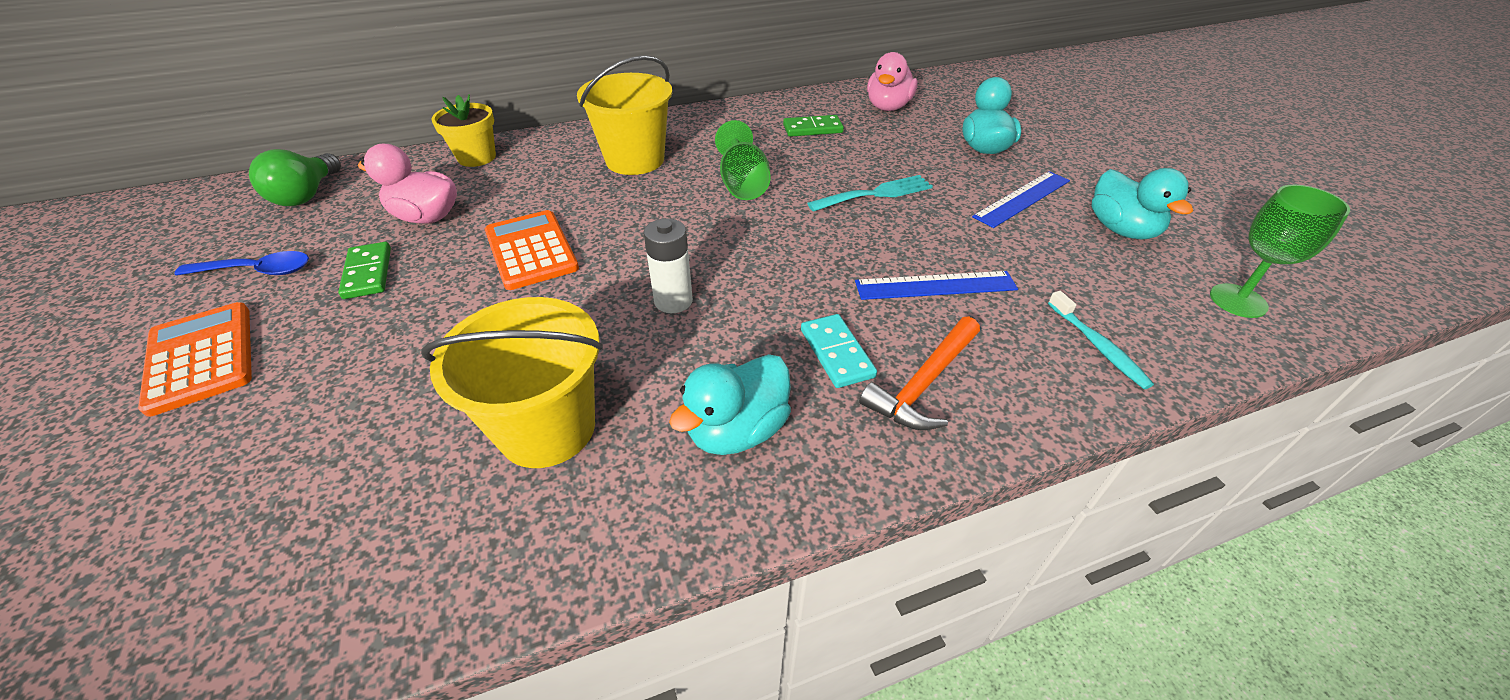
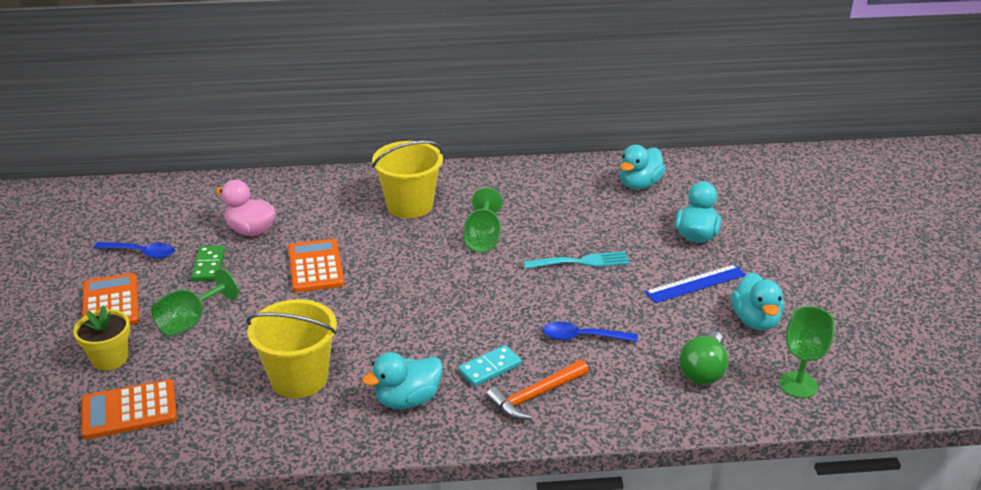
camera: 15 degrees right, 10 degrees down
(228, 562) = (129, 410): none -> orange calculator
(307, 195) = (173, 201): green light bulb -> green light bulb (703, 371)
(343, 364) = (190, 322): none -> green goblet
(477, 157) = (293, 186): yellow flower pot -> yellow flower pot (110, 358)
(673, 301) = (398, 317): white battery -> none
(812, 129) = (563, 197): green domino -> none
(837, 353) = (490, 368): turquoise domino -> turquoise domino turned 60 degrees clockwise
(888, 107) = (639, 184): pink duck -> turquoise duck
(935, 285) = (583, 337): blue ruler -> blue spoon
(1098, 346) = (668, 395): turquoise toothbrush -> none

